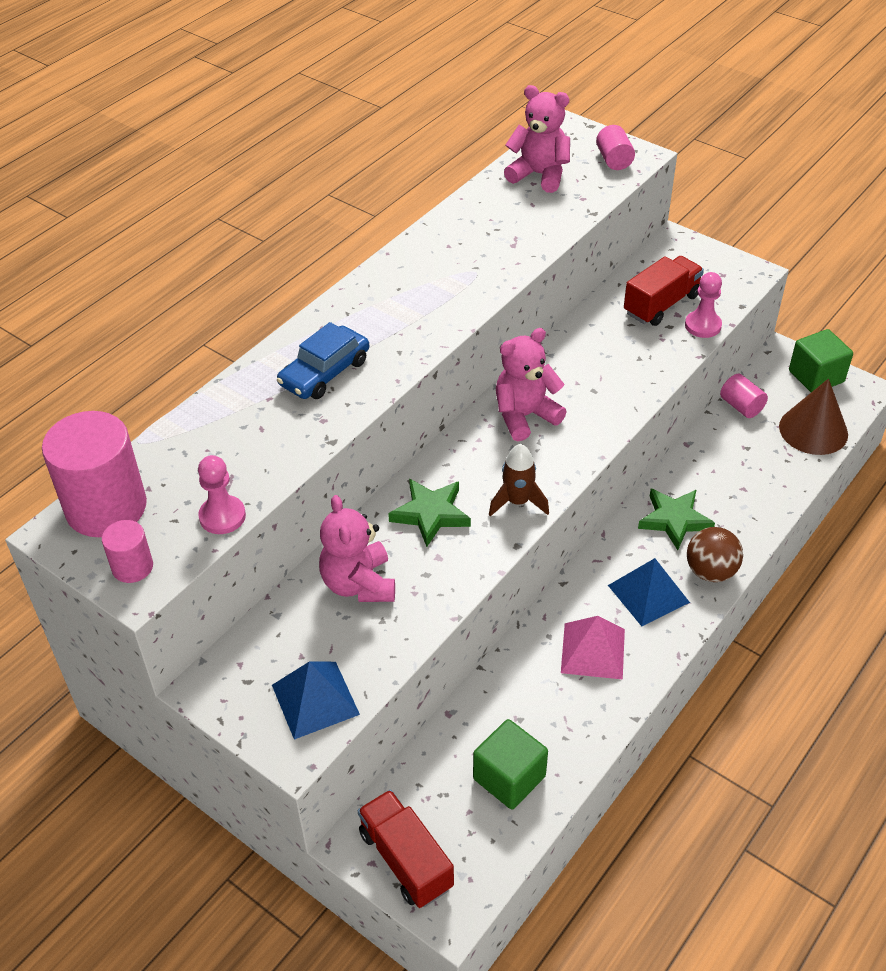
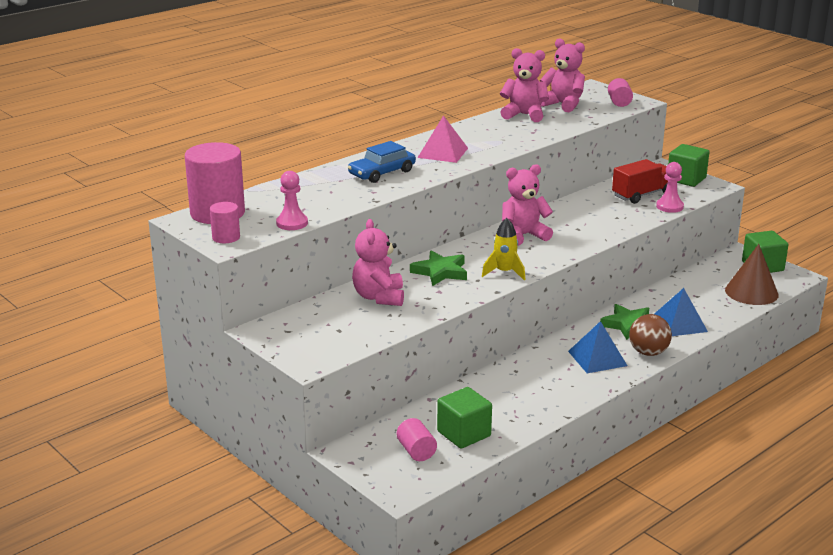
camera: 10 degrees right, 20 degrees down
(315, 699) = (331, 343): blue pyramid -> blue pyramid (679, 323)
(406, 859) = (376, 463): red truck -> none
(492, 206) = (524, 115): none -> pink teddy bear
(517, 502) = (504, 272): brown rocket -> yellow rocket
(593, 650) = (546, 381): pink pyramid -> pink pyramid (442, 152)
(710, 263) = (686, 179): none -> green cube
(741, 406) = (699, 275): pink cylinder -> pink cylinder (416, 451)

